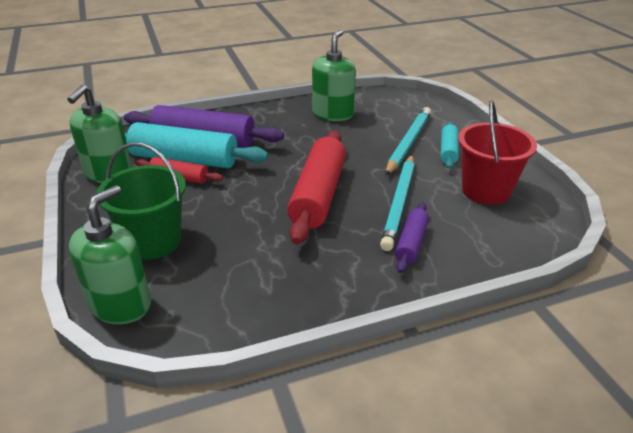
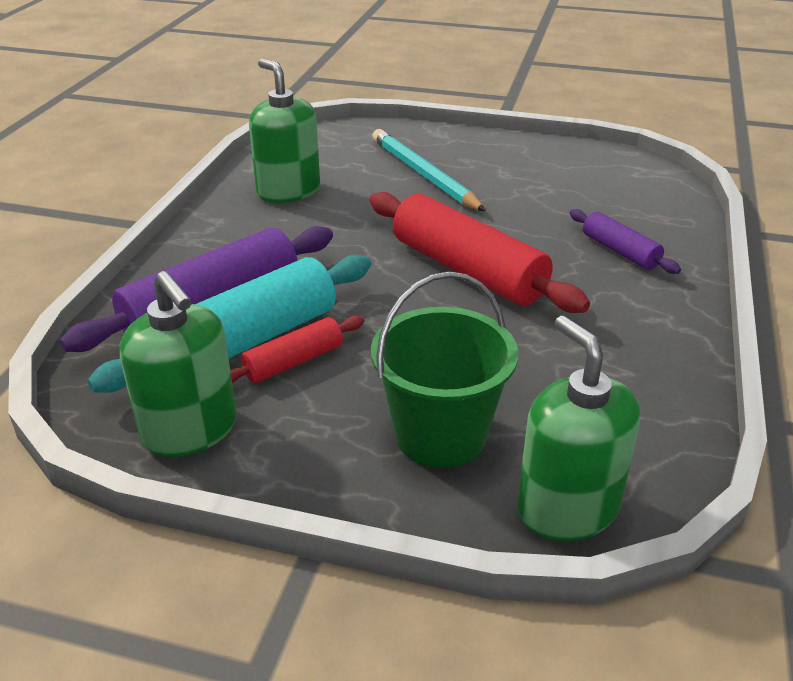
camera: 55 degrees left, 0 degrees up
(399, 203) = (539, 228): turquoise pencil -> none
(448, 151) = (470, 161): turquoise rolling pin -> none
(486, 190) = (567, 175): red bucket -> none

